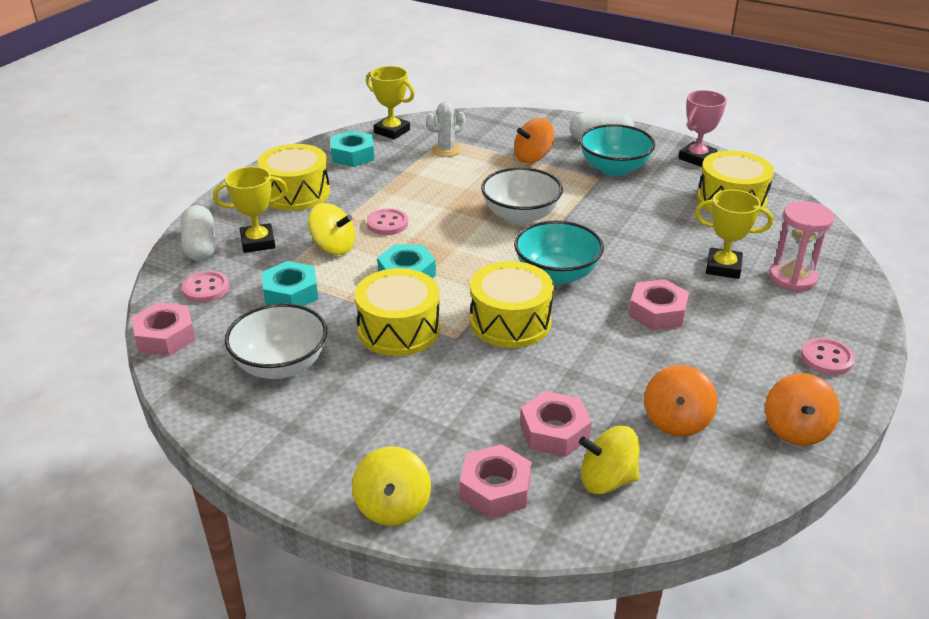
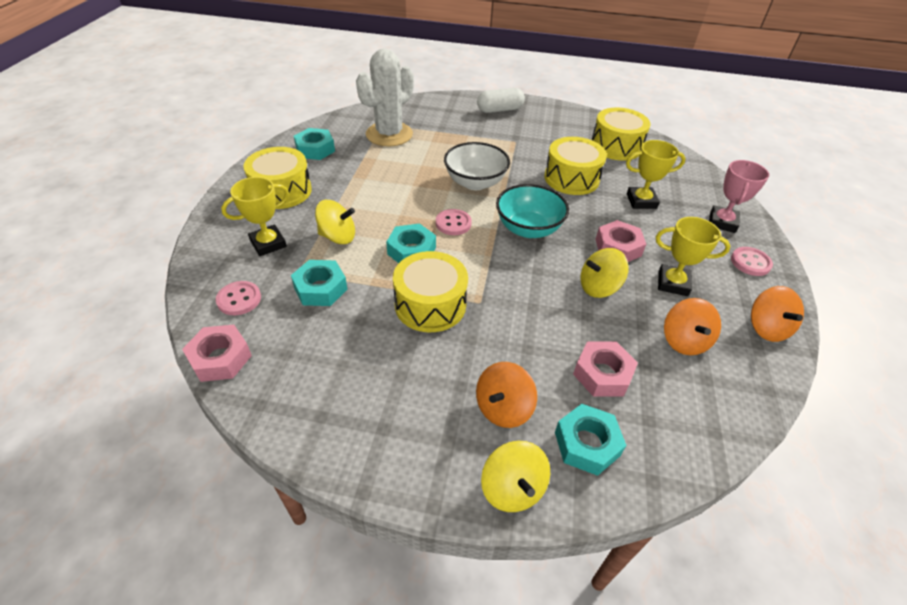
camera: 20 degrees left, 10 degrees up
(200, 246) = (216, 256): white capsule -> none
(281, 365) = (344, 364): white bowl -> none
(387, 223) = (373, 207): pink button -> pink button (453, 223)
(392, 131) = (337, 124): yellow trophy -> yellow trophy (672, 283)
(446, 150) = (389, 134): white cactus -> white cactus, size x1.97
(495, 489) = (587, 444): pink nut -> turquoise nut
(510, 321) = (515, 278): yellow drum -> yellow drum (571, 178)
(533, 157) = (458, 131): orange spinning top -> orange spinning top (503, 408)
(607, 480) = (666, 410): yellow spinning top -> yellow spinning top (599, 287)
(614, 168) = (522, 132): turquoise bowl -> none
(697, 158) = (574, 116): pink trophy -> pink trophy (722, 222)
(792, 278) = (690, 201): pink hourglass -> none

